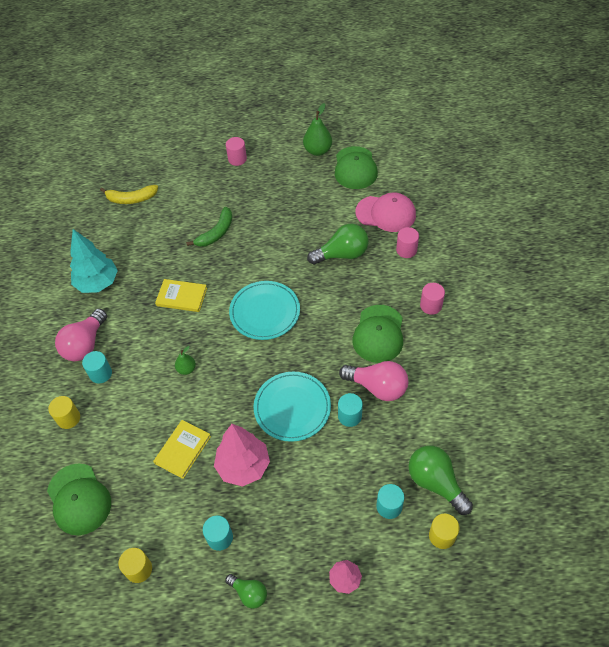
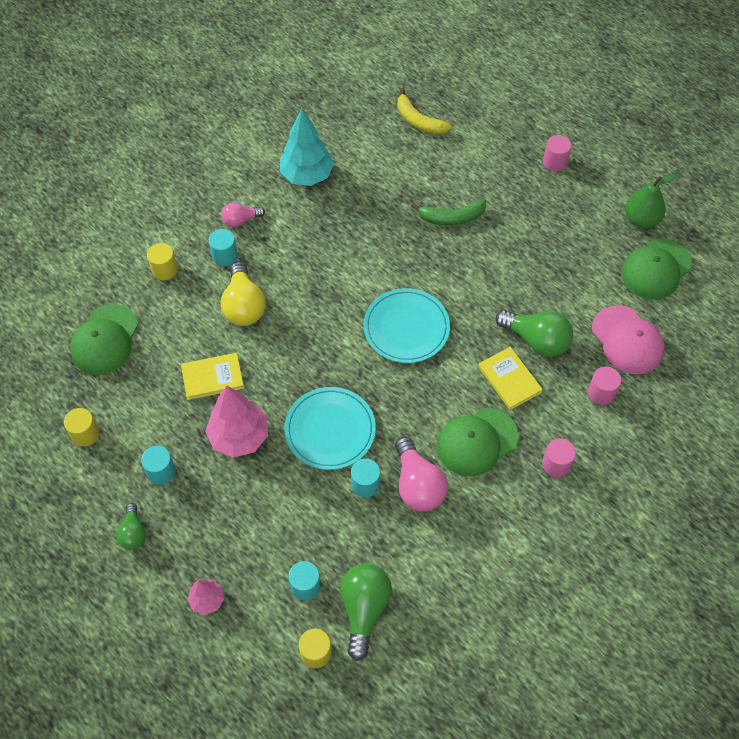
camera: 45 degrees right, 5 degrees up
(85, 344) = (240, 220): pink light bulb -> pink light bulb, size x0.58
(150, 390) = (244, 305): none -> yellow light bulb
(181, 297) = (356, 249): yellow book -> yellow book (509, 379)
(186, 369) = (289, 315): green pear -> none

